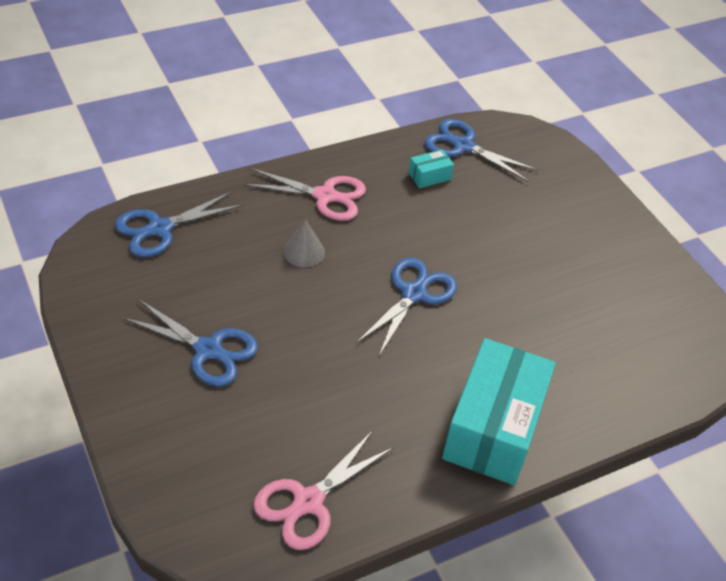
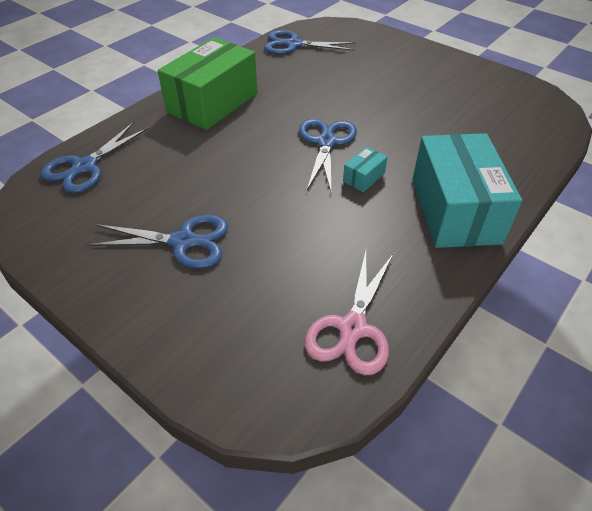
camera: 20 degrees left, 0 degrees up
(304, 252) = (220, 143): grey cone -> none
(325, 196) = (213, 103): pink scissors -> green box
(429, 176) = (283, 68): turquoise box -> turquoise box (364, 177)

